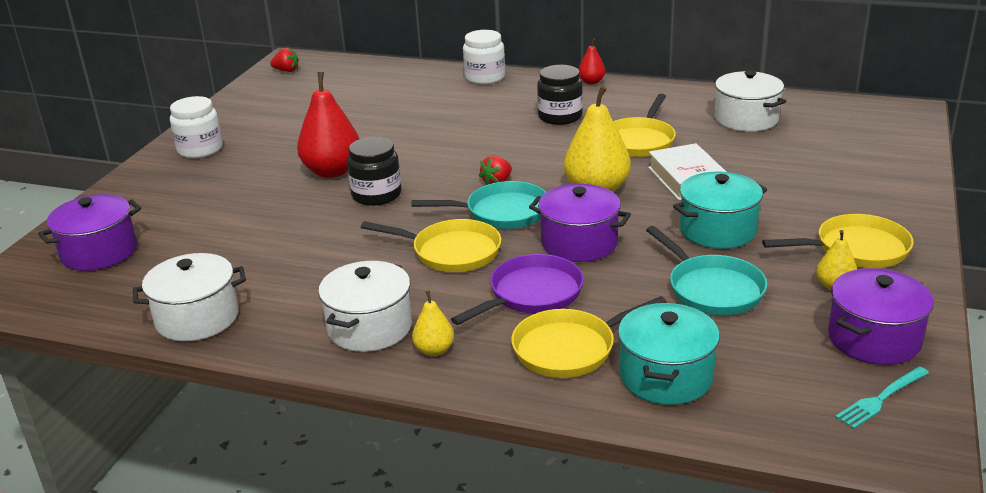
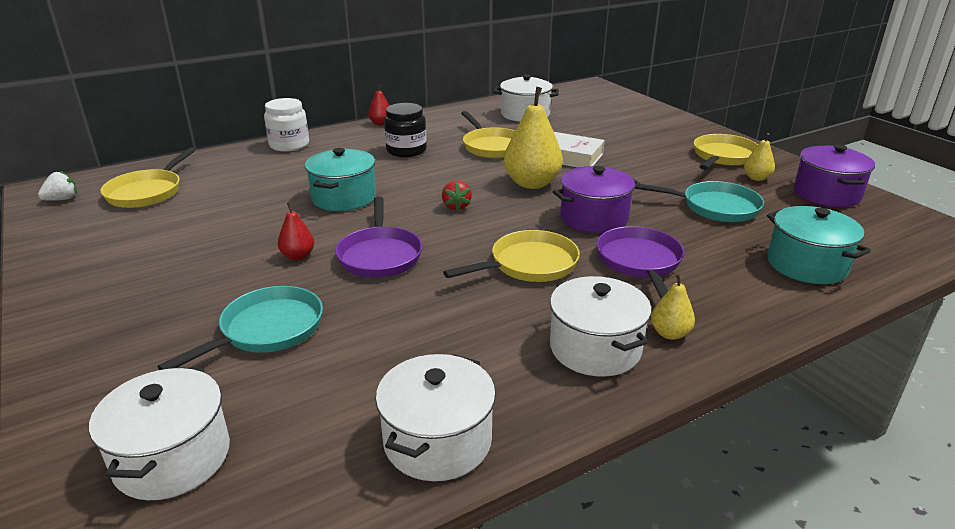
camera: 50 degrees left, 0 degrees up
(99, 252) = (172, 457): purple pot -> white pot
(200, 149) = (96, 300): white jar -> none
(287, 71) = (62, 199): red strawberry -> white strawberry
(332, 171) = (298, 256): red pear -> red pear, size x0.50
(376, 195) = (380, 255): black jar -> purple pan
(501, 212) = (503, 223): turquoise pan -> turquoise pan (267, 330)
(570, 348) = (733, 280): yellow pan -> yellow pan (147, 192)
(718, 230) = (646, 176): turquoise pot -> turquoise pot (344, 198)
(880, 399) = (893, 220): turquoise fork -> none

